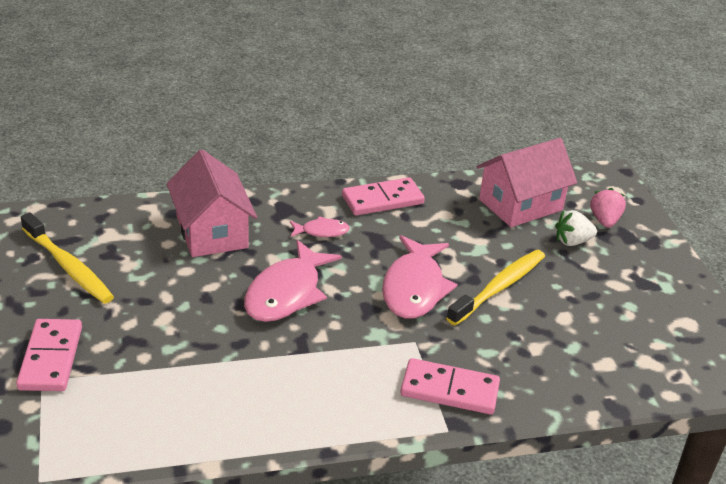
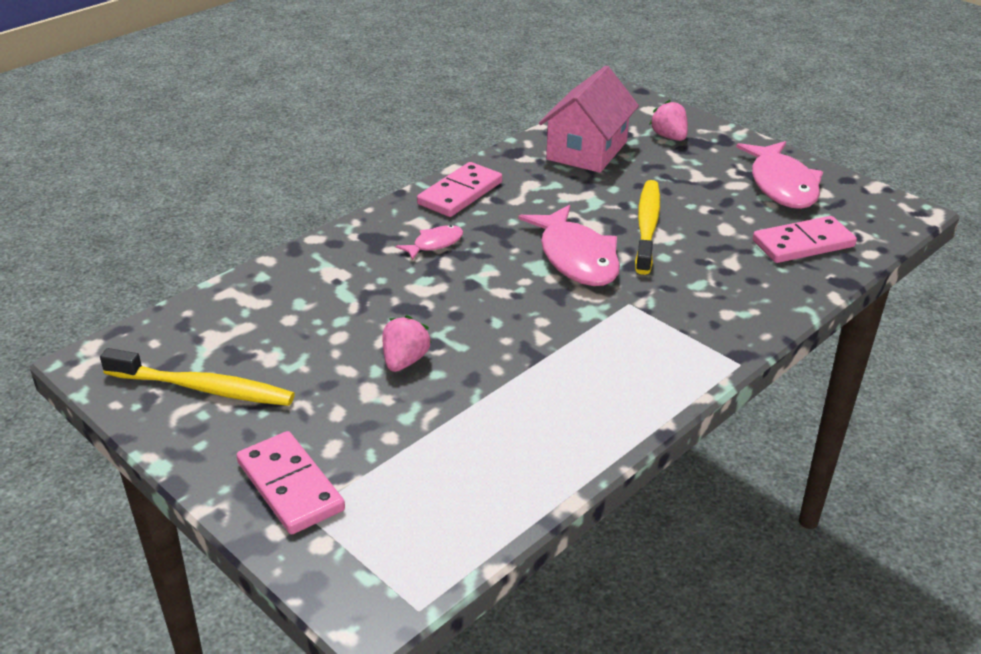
camera: 30 degrees left, 0 degrees up
(209, 308) = (405, 361): none -> pink strawberry
(212, 232) = (324, 289): pink house -> none
(286, 293) = (465, 313): pink fish -> pink fish (781, 185)
(449, 390) = (704, 330): pink domino -> pink domino (803, 244)
(572, 241) = (663, 164): white strawberry -> none

